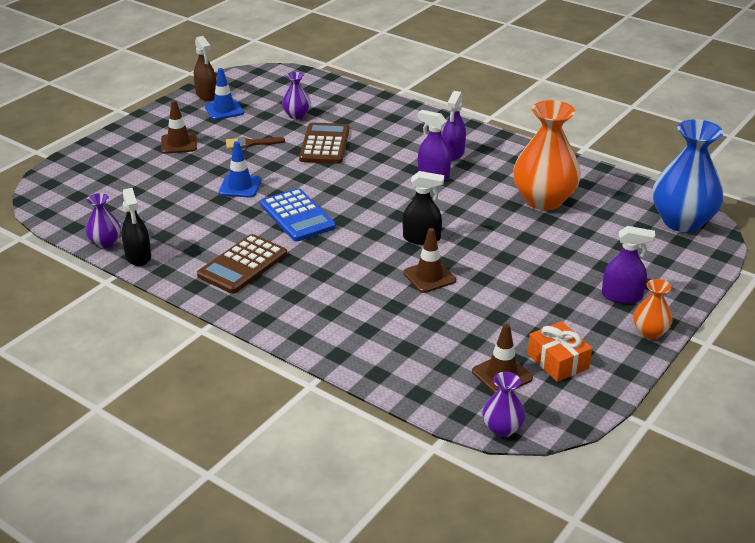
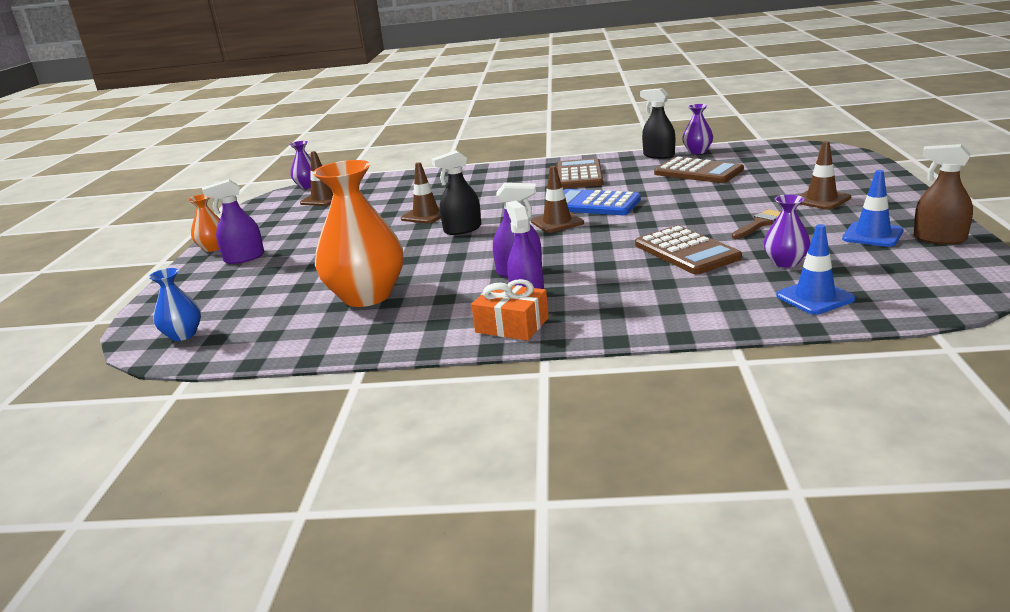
camera: 150 degrees right, 10 degrees down
(167, 213) = (698, 172): none -> brown calculator
(240, 186) = (685, 200): blue traffic cone -> blue traffic cone (815, 297)
(350, 209) = (557, 222): none -> brown traffic cone
(558, 361) = (285, 215): orange gift -> orange gift (512, 325)
(682, 221) = (183, 335): blue vase -> blue vase, size x0.49

